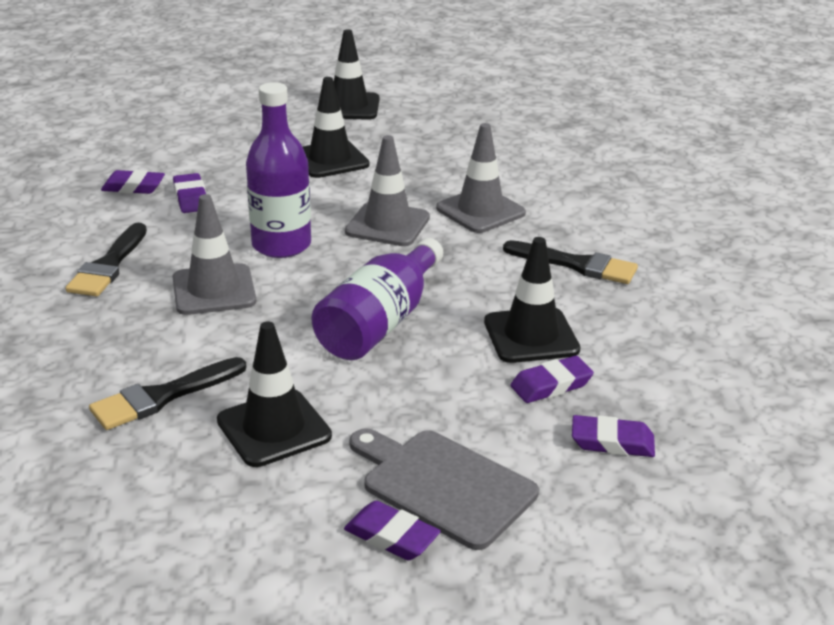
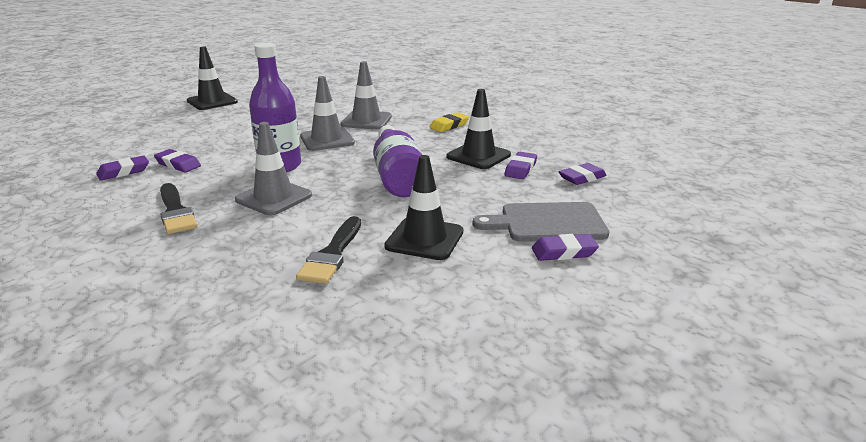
camera: 40 degrees left, 5 degrees down
(330, 160) = (242, 124): black traffic cone -> none
(576, 264) = (449, 125): black brush -> yellow eraser

